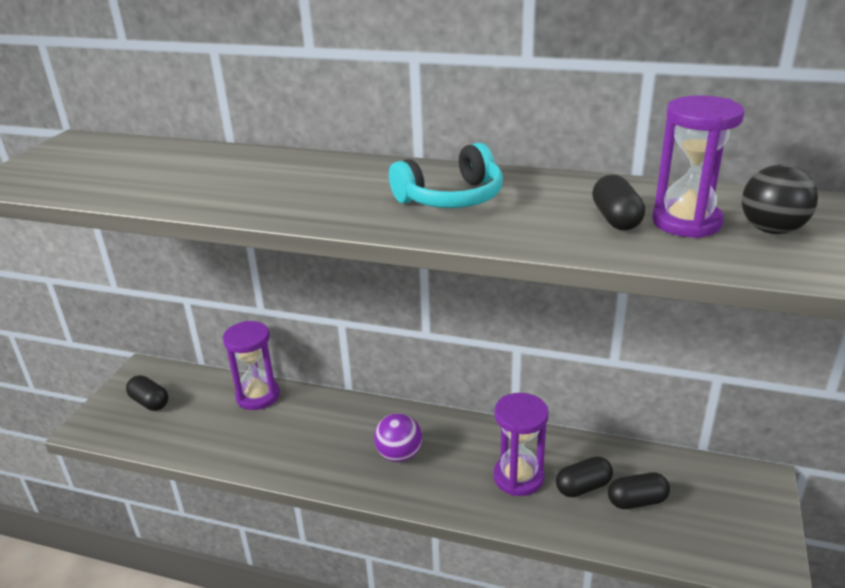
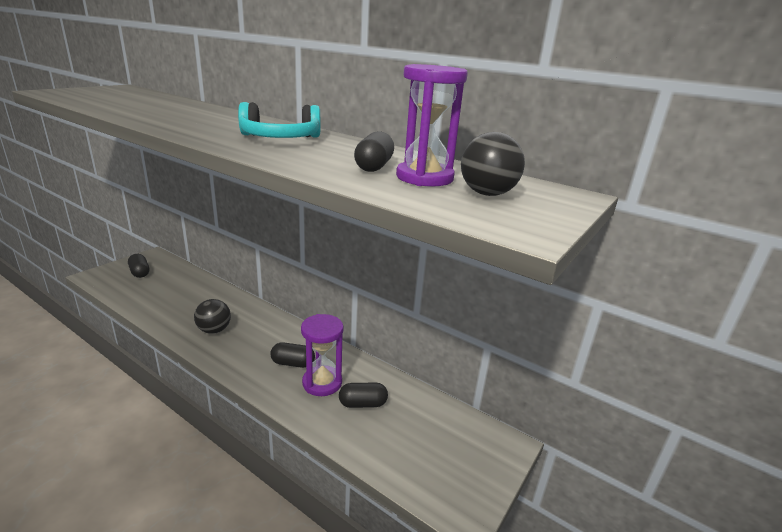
camera: 15 degrees right, 5 degrees down
(258, 396) = (203, 286): purple hourglass -> none
(330, 453) = (214, 330): none -> black ball
(399, 455) = (255, 344): purple ball -> none
(637, 501) = (395, 426): black capsule -> black capsule (293, 363)

